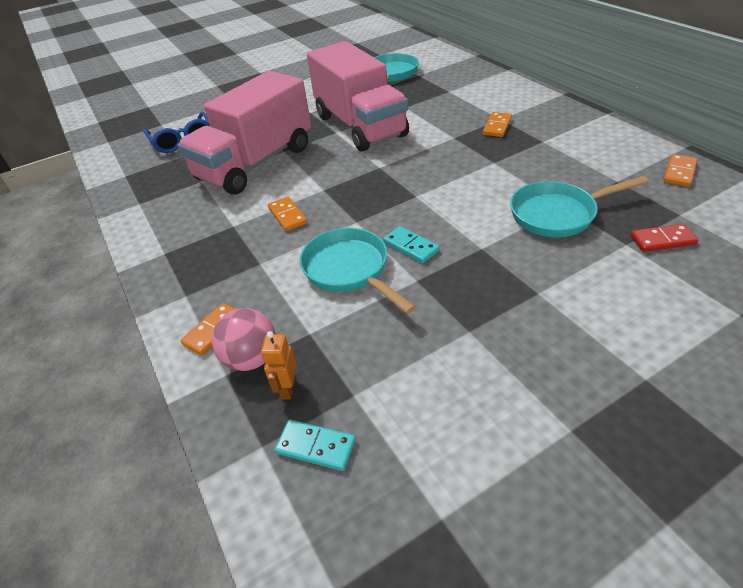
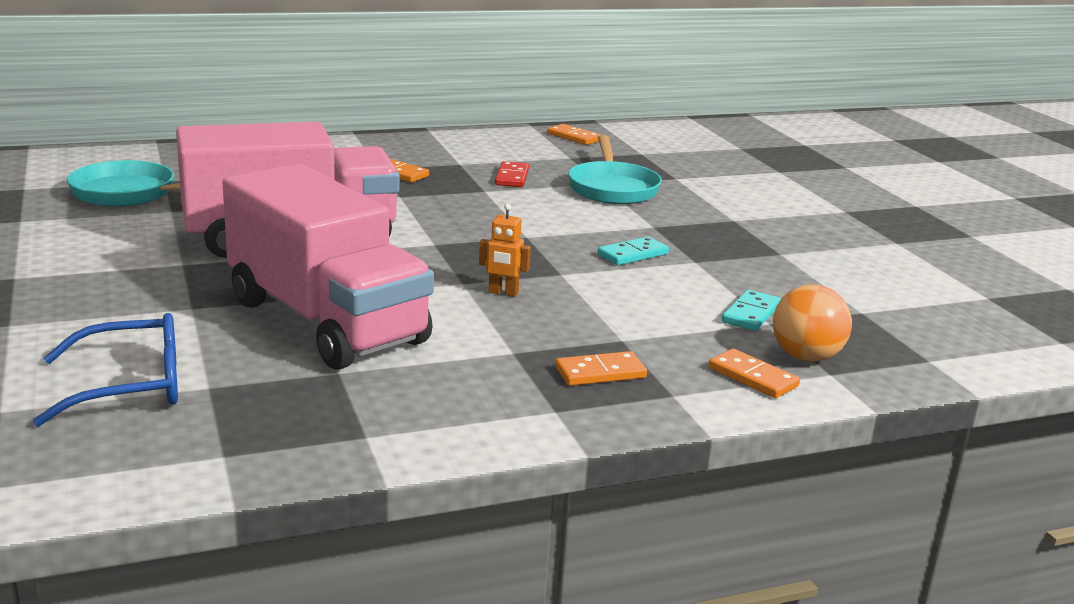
camera: 85 degrees left, 20 degrees down
(251, 358) = (806, 357): pink ball -> orange ball
(287, 215) = (514, 312): orange domino -> orange domino (600, 372)
(287, 388) = (853, 341): orange robot -> orange robot (503, 293)
(316, 447) = (926, 335): turquoise domino -> turquoise domino (751, 314)
(349, 270) = (662, 290): turquoise pan -> none
(662, 240) = (676, 167): red domino -> red domino (512, 177)

